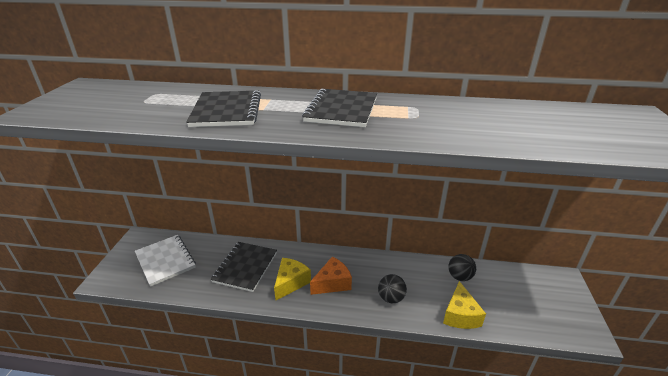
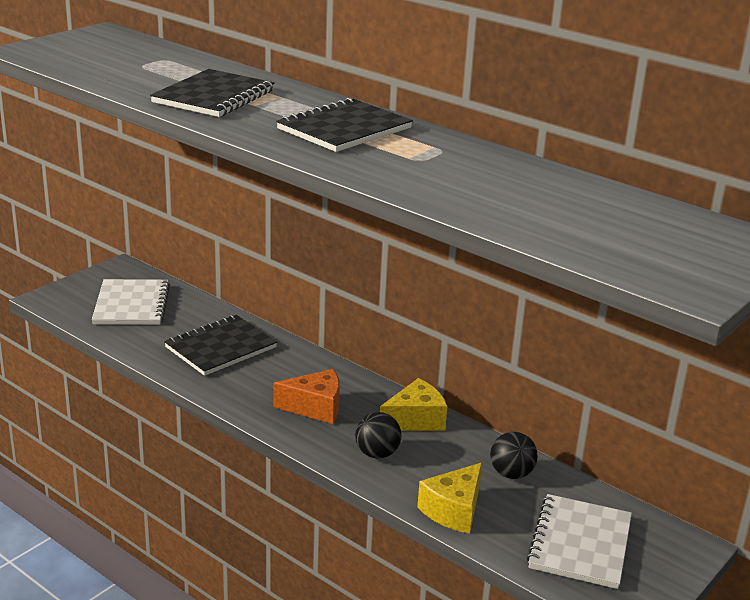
camera: 30 degrees right, 5 degrees down
(291, 283) = (261, 385): yellow cheese -> yellow cheese (415, 420)
(528, 303) = (580, 543): none -> white notebook

